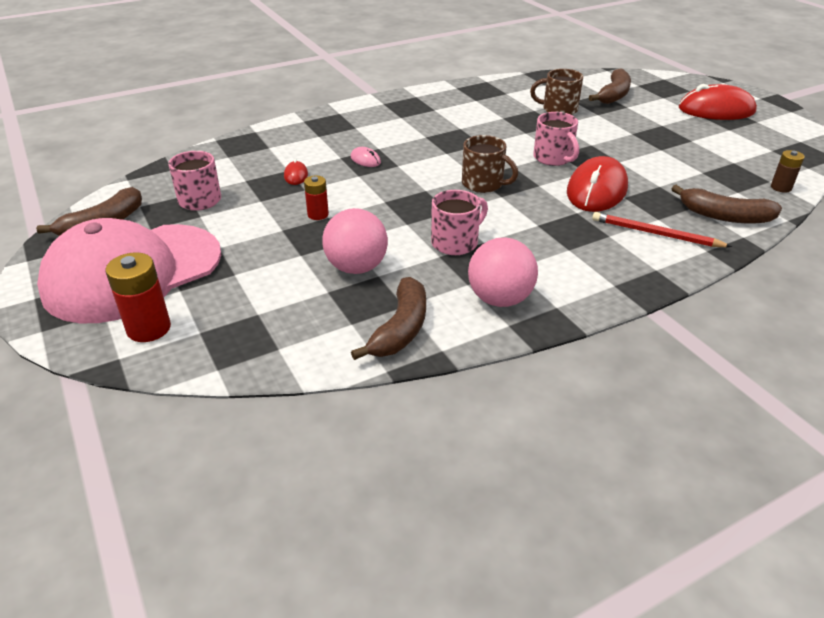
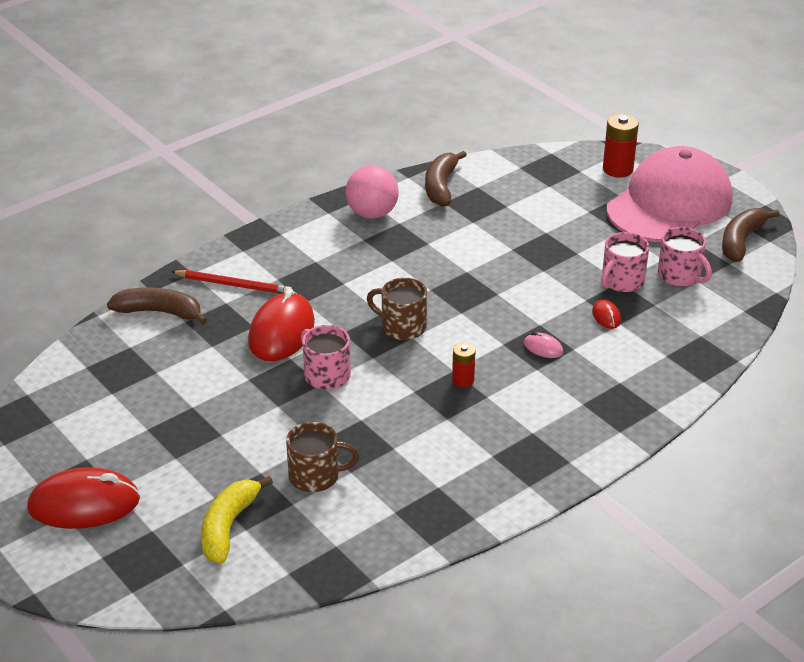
camera: 170 degrees right, 0 degrees up
(318, 214) = (554, 271): red battery -> red battery (463, 380)
(356, 267) = (493, 226): pink ball -> none
(456, 242) = (416, 257): pink mug -> pink mug (621, 281)
(613, 95) = (228, 527): brown banana -> yellow banana
(781, 187) = (79, 357): brown battery -> none

